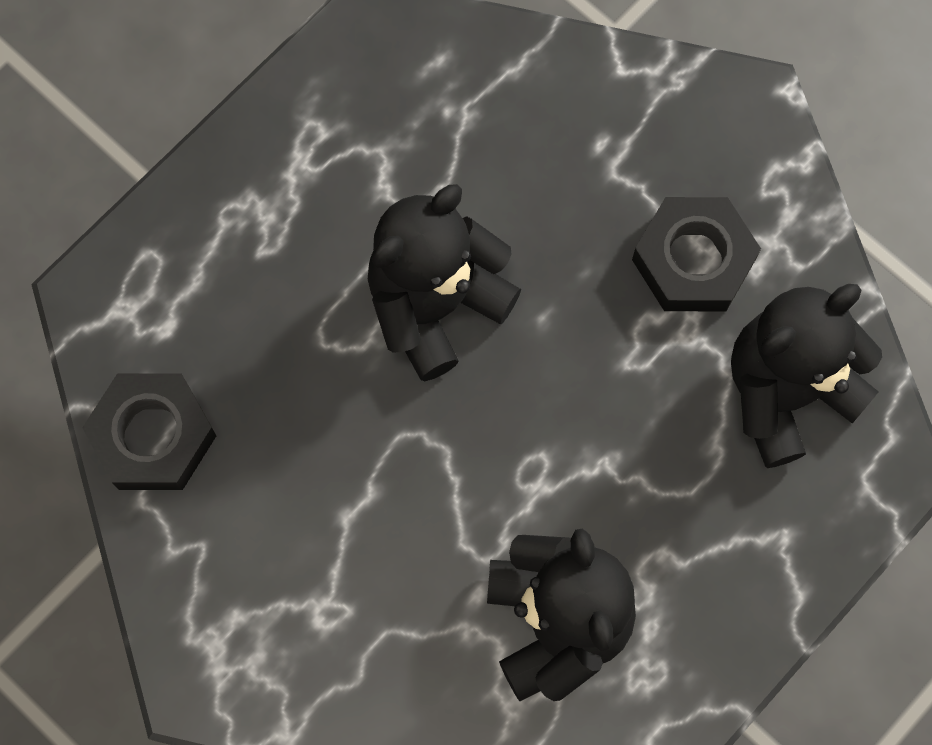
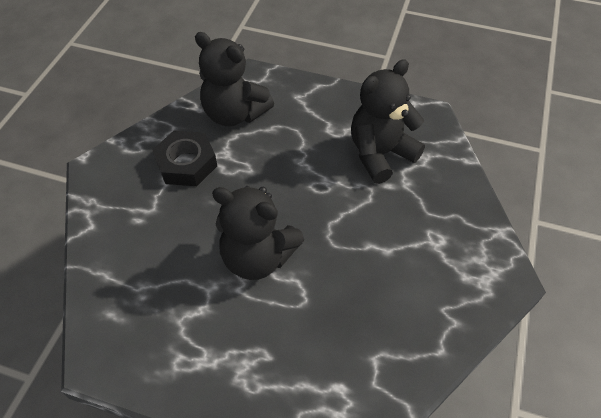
camera: 115 degrees left, 20 degrees down
(153, 435) = (403, 363): black nut -> none

